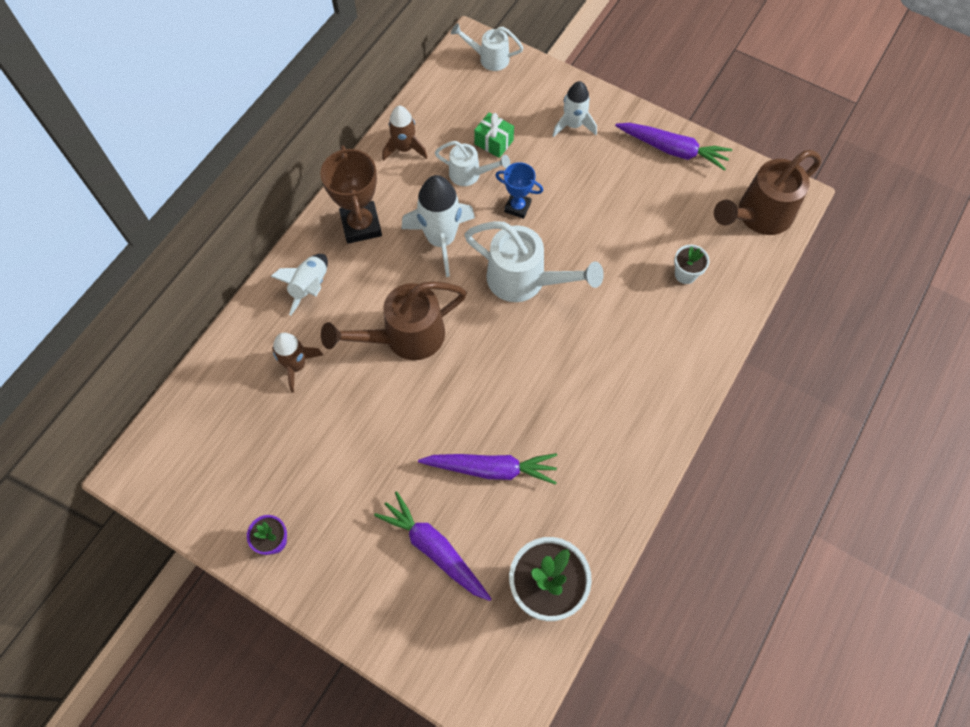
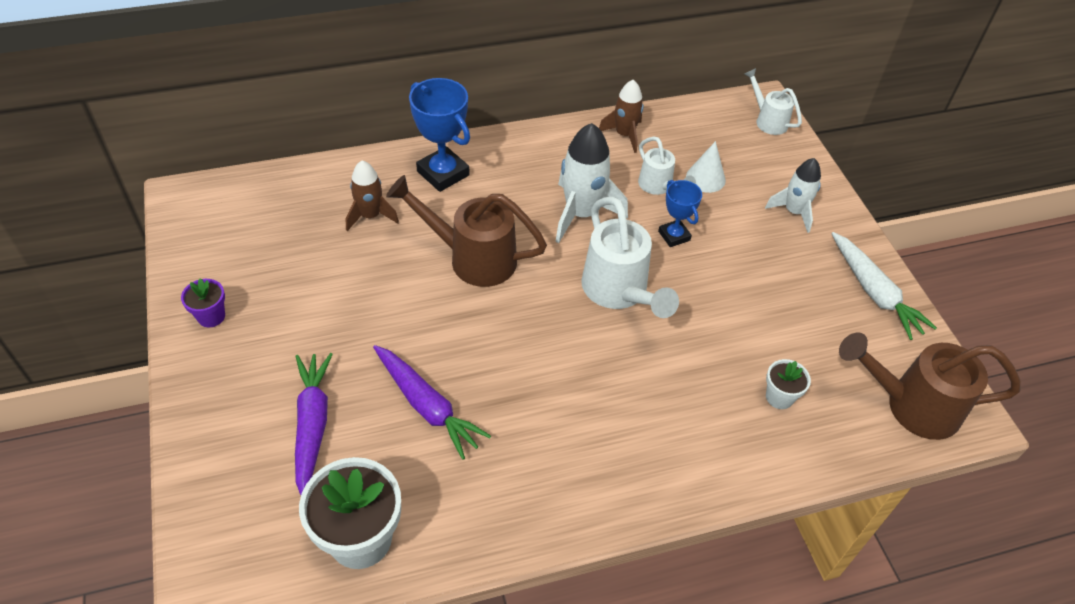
camera: 40 degrees right, 15 degrees down
(310, 287) = (443, 173): white rocket -> blue trophy
(361, 225) = (529, 161): brown trophy -> none
(494, 142) = (705, 178): green gift -> white cone
(672, 150) = (874, 292): purple carrot -> white carrot

